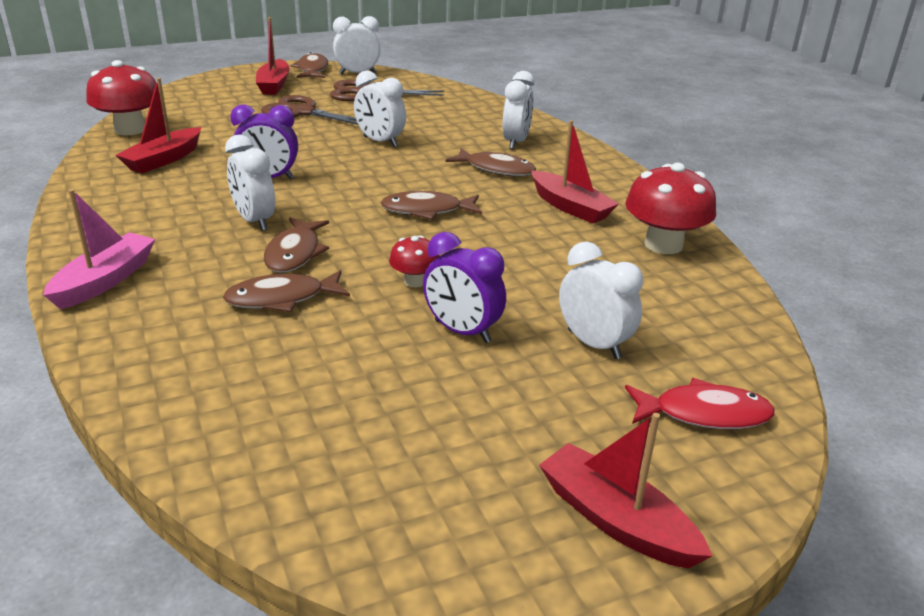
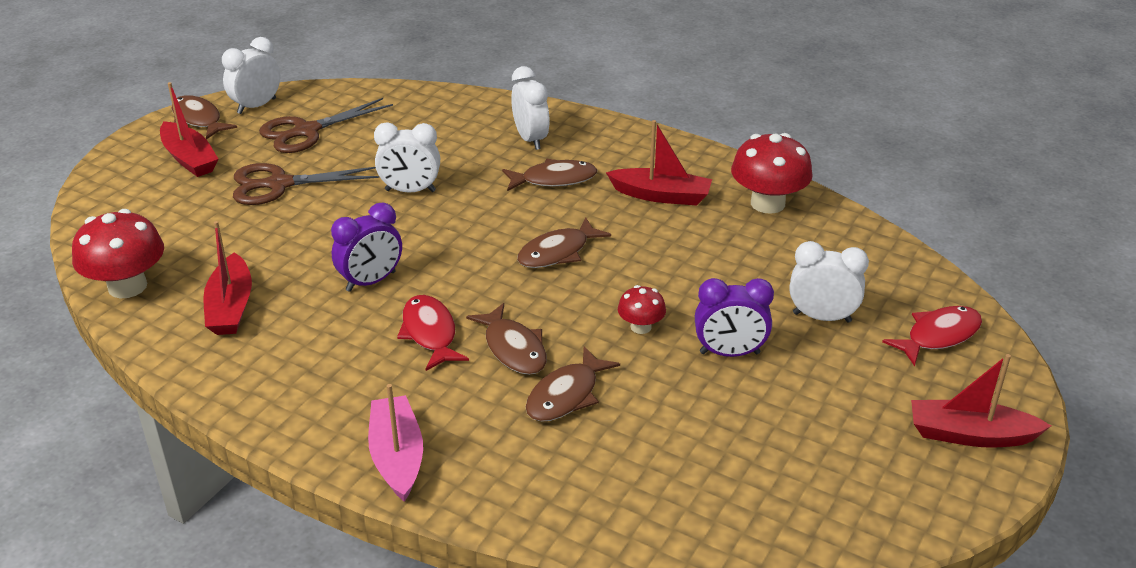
camera: 35 degrees left, 5 degrees up
(254, 221) = (430, 333): white clock -> red fish

